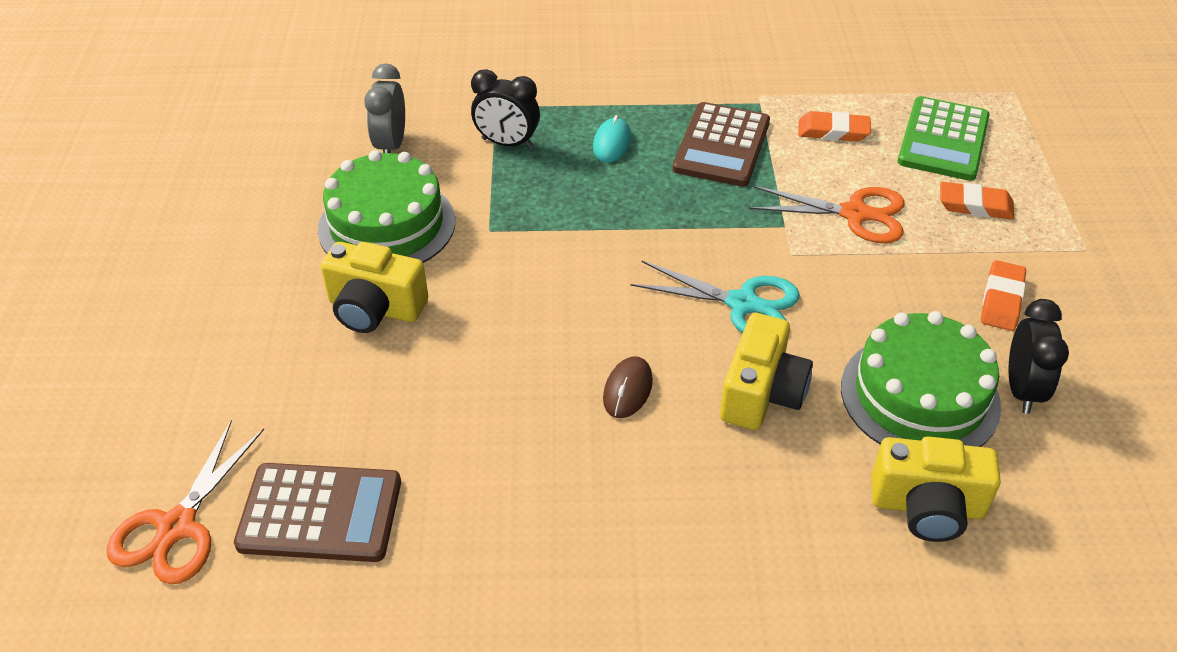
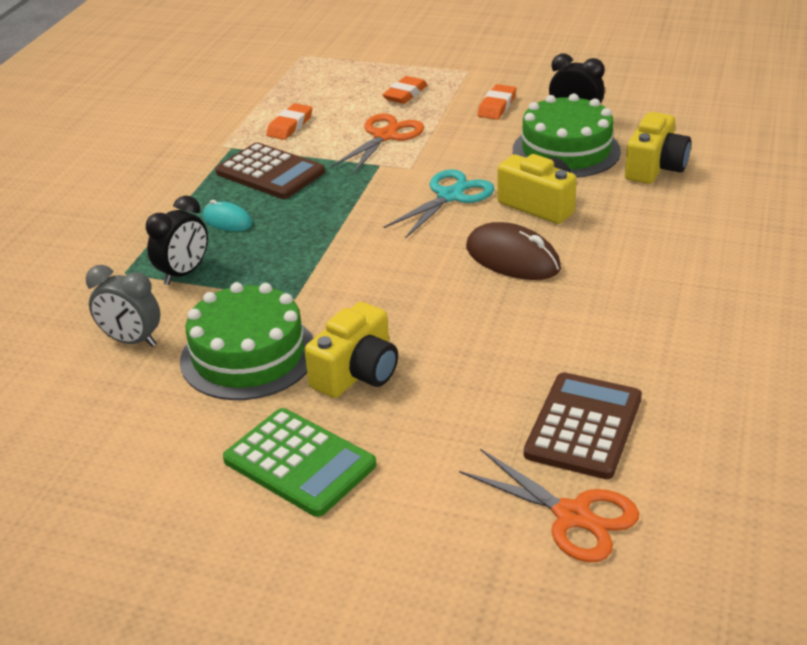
camera: 70 degrees left, 10 degrees down
(628, 390) = (512, 258): brown mouse -> brown mouse, size x1.71
(943, 140) = (331, 89): green calculator -> green calculator (299, 463)
(1001, 300) = (497, 106): orange eraser -> orange eraser turned 75 degrees clockwise

